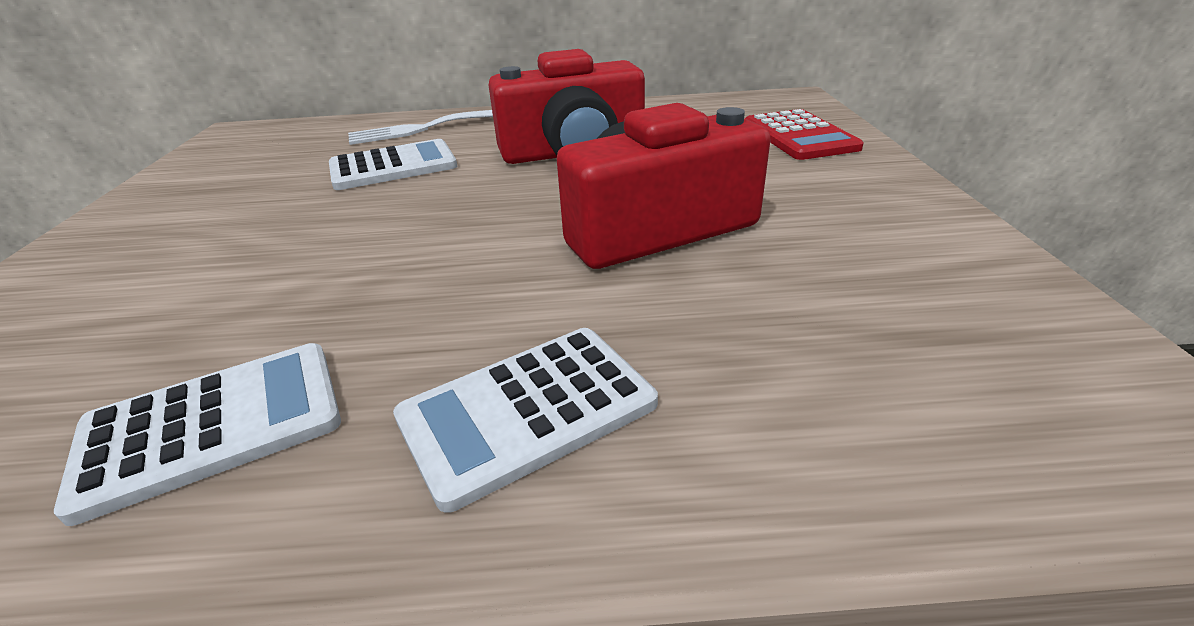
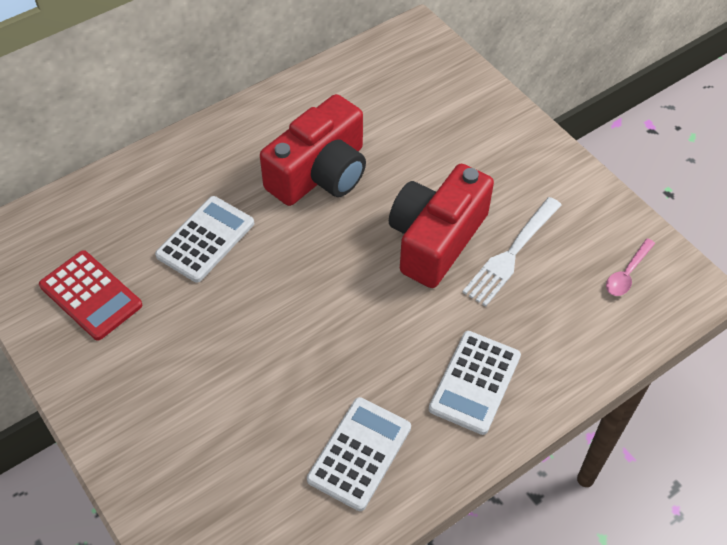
camera: 35 degrees left, 20 degrees up
(427, 128) = (168, 176): white fork -> white fork (512, 253)
(799, 136) = (453, 97): red calculator -> red calculator (91, 295)
(1007, 365) = (627, 273): none -> pink spoon

